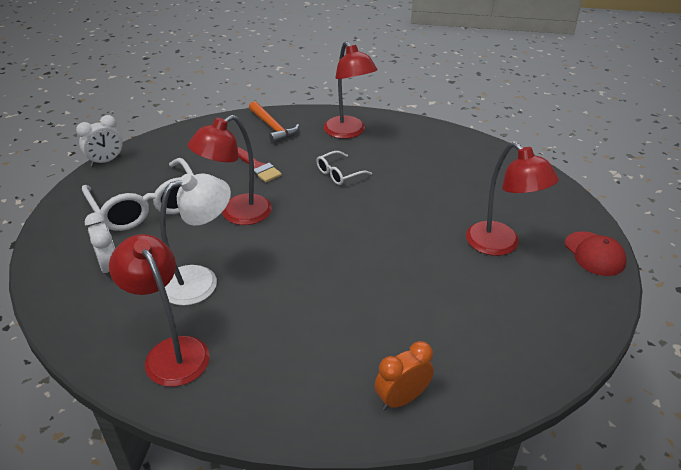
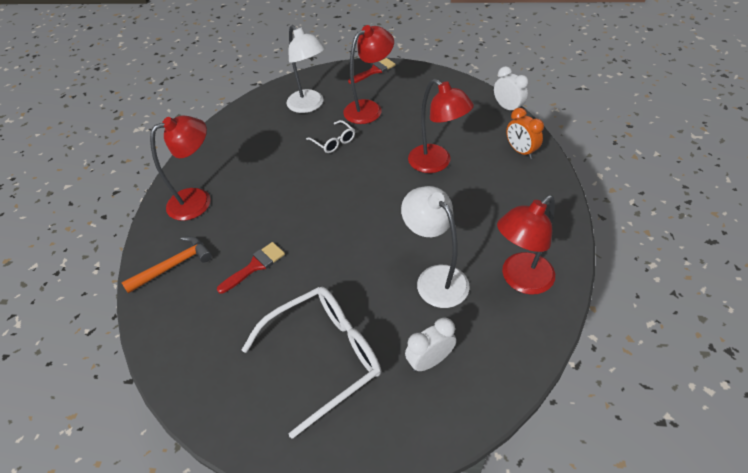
camera: 90 degrees left, 10 degrees up
(106, 161) = (223, 438): white clock -> white clock (507, 108)
(237, 214) = (338, 269): red lamp -> red lamp (436, 163)
(339, 173) = (272, 200): white glasses -> white glasses (333, 141)
(502, 195) = (309, 105): none -> white lamp
(594, 254) = (374, 71): red cap -> red brush

